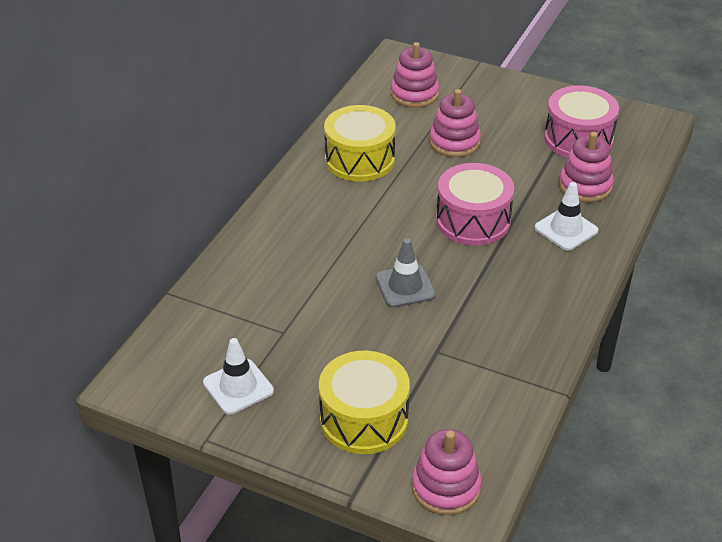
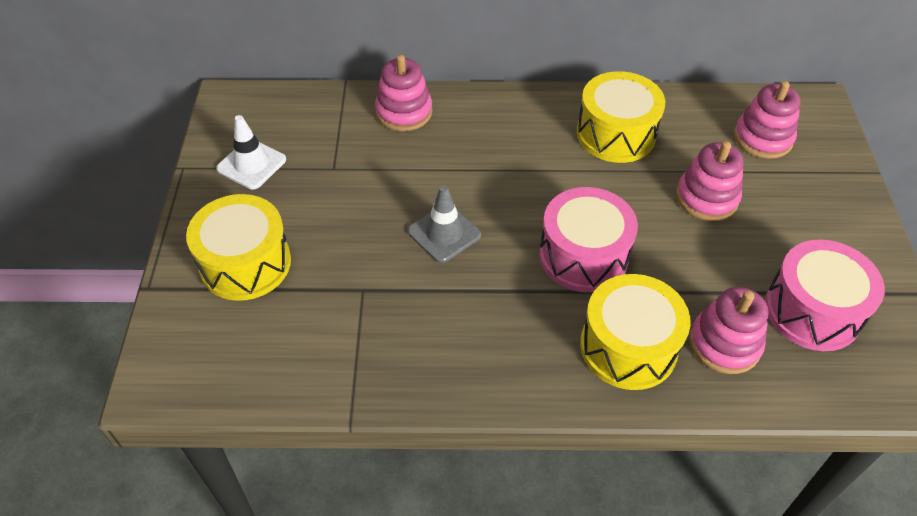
camera: 65 degrees right, 10 degrees up
(446, 487) = (178, 356): pink stacking toy -> pink stacking toy (404, 112)
(566, 229) = (628, 347): white traffic cone -> yellow drum

